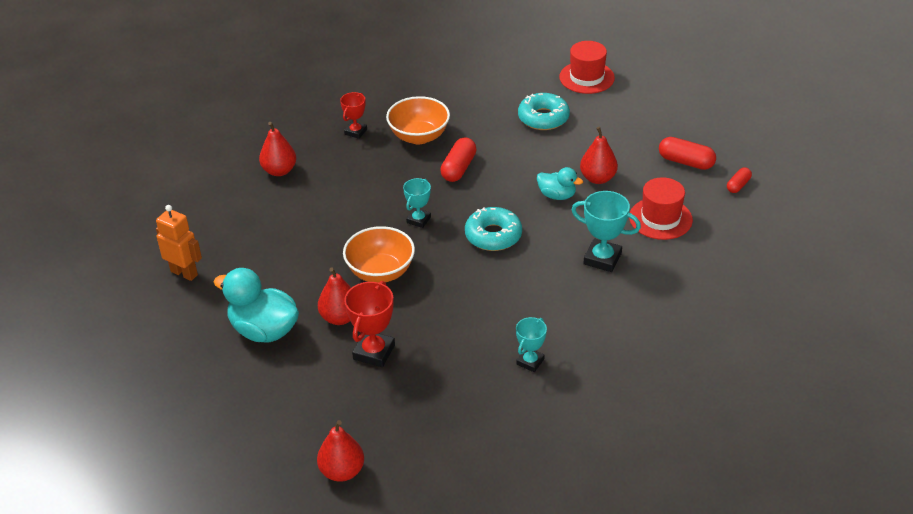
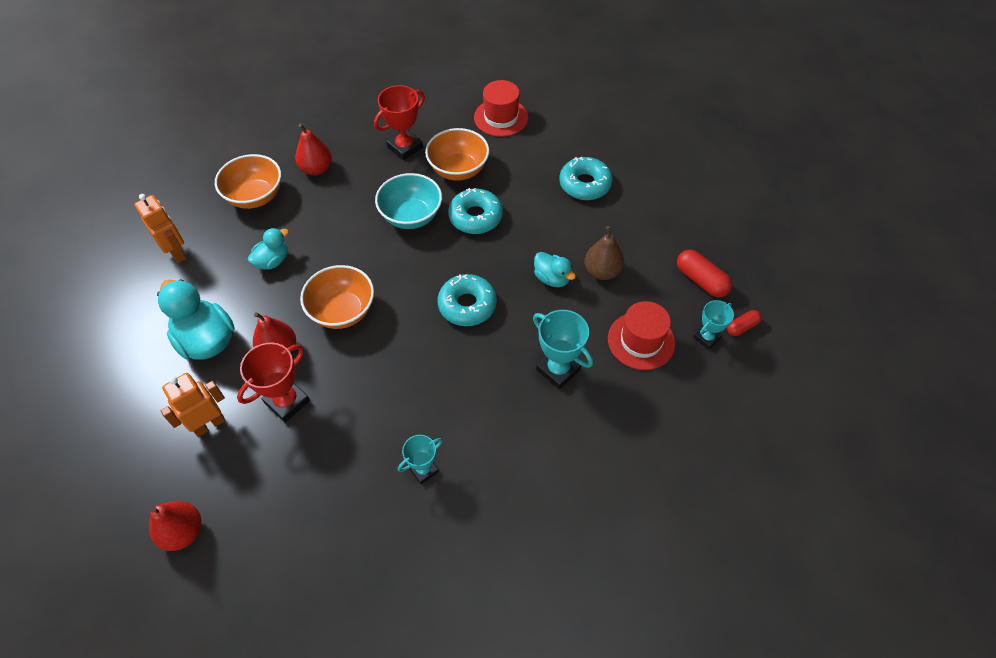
camera: 20 degrees right, 15 degrees up
(233, 208) = (255, 196): none -> orange bowl
(286, 253) = (273, 261): none -> turquoise duck
(311, 390) = (209, 424): none -> orange robot
(355, 132) = (405, 147): red trophy -> red trophy, size x1.58
(397, 183) = (411, 216): none -> turquoise bowl
(418, 220) = (408, 263): turquoise trophy -> turquoise trophy (706, 338)
(458, 168) = (475, 217): red capsule -> turquoise donut
(586, 77) = (650, 150): red hat -> red hat (501, 117)
(597, 178) = (602, 271): red pear -> brown pear

